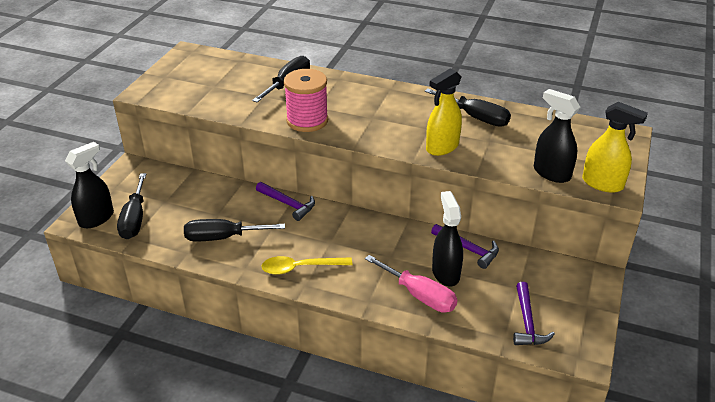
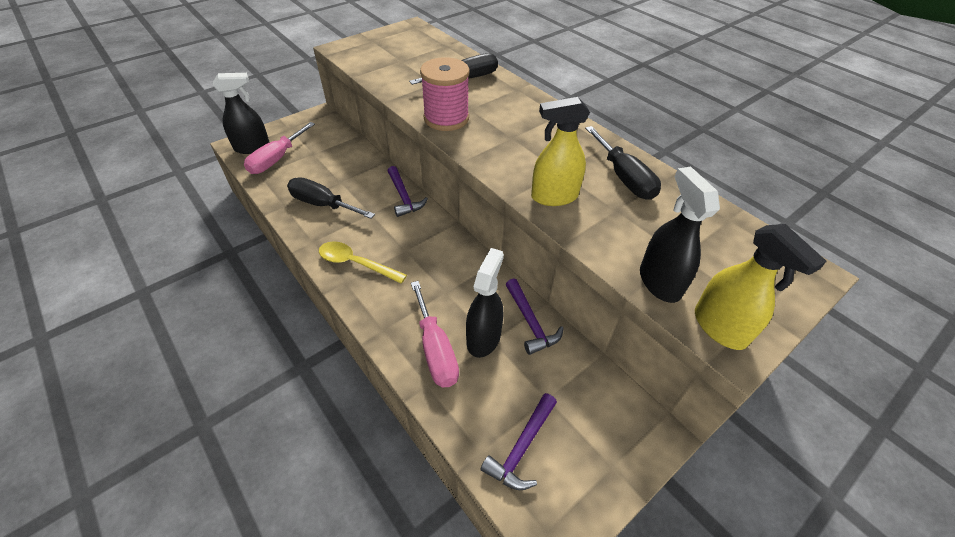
camera: 30 degrees right, 10 degrees up
(134, 219) = (277, 159): black screwdriver -> pink screwdriver

